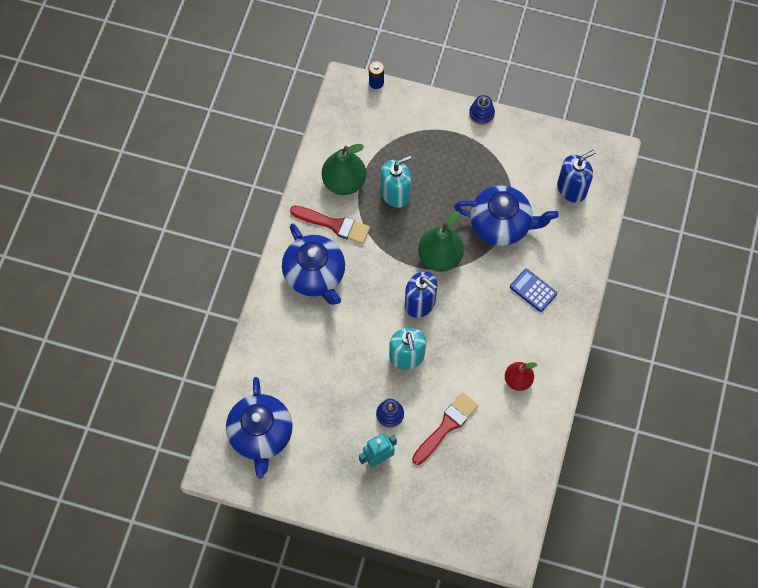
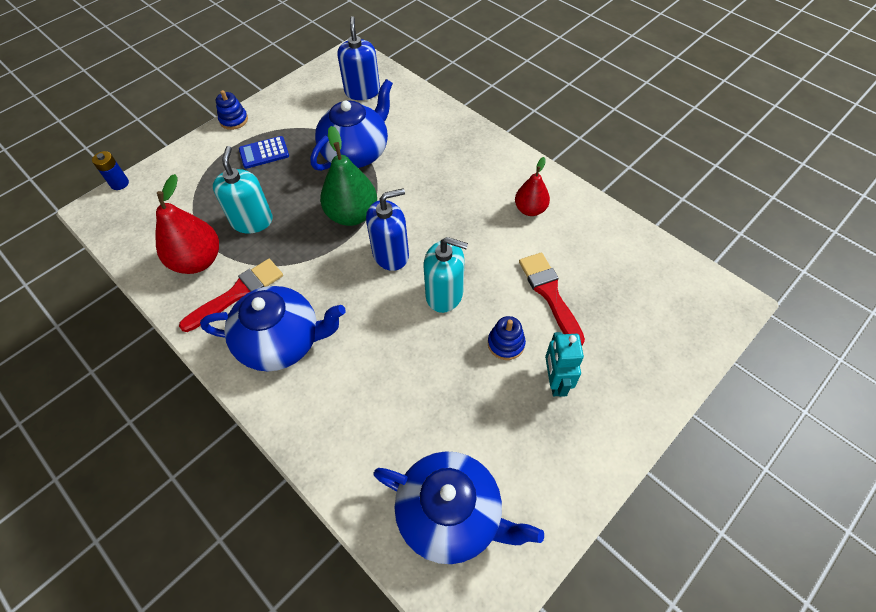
camera: 60 degrees left, 10 degrees down
(344, 182) = (198, 261): green pear -> red pear
(533, 290) = (442, 158): blue calculator -> blue calculator (264, 153)

